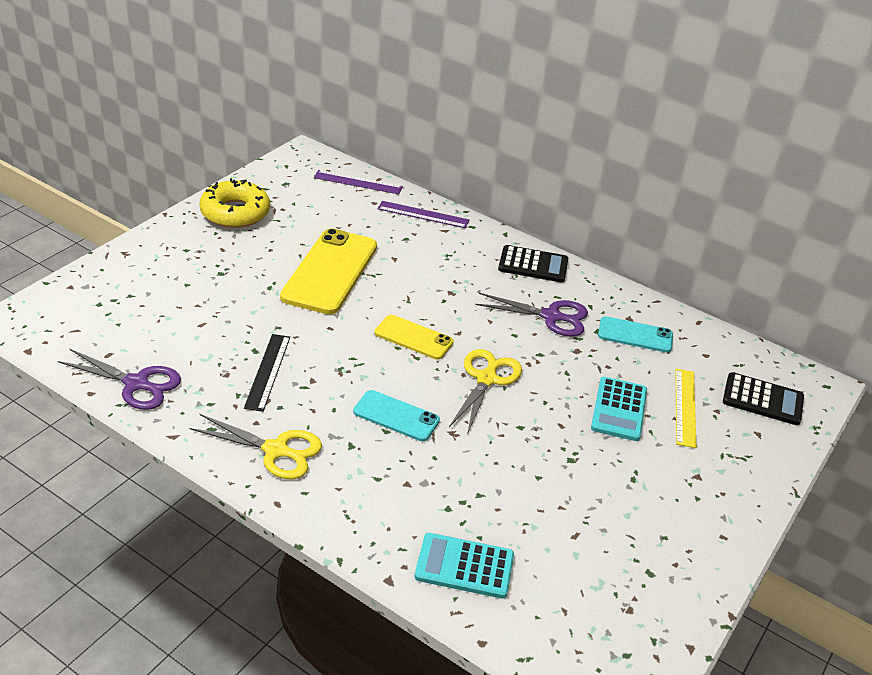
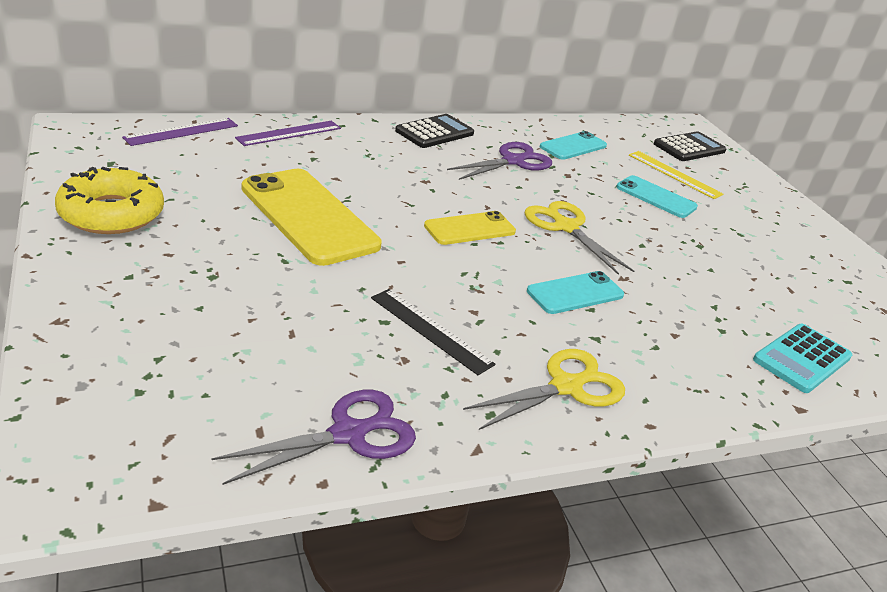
camera: 55 degrees left, 5 degrees down
(619, 409) = (656, 197): turquoise calculator -> turquoise phone

